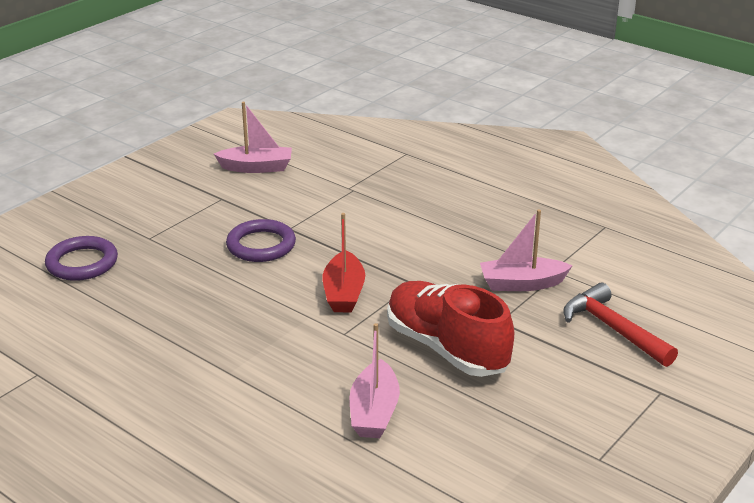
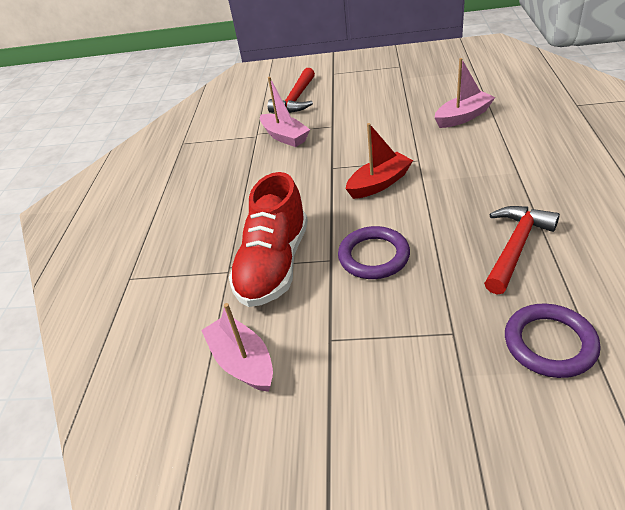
camera: 120 degrees left, 10 degrees up
(160, 305) = (516, 247): none -> red hammer
(446, 348) = (380, 126): red shoe -> red shoe (274, 265)

